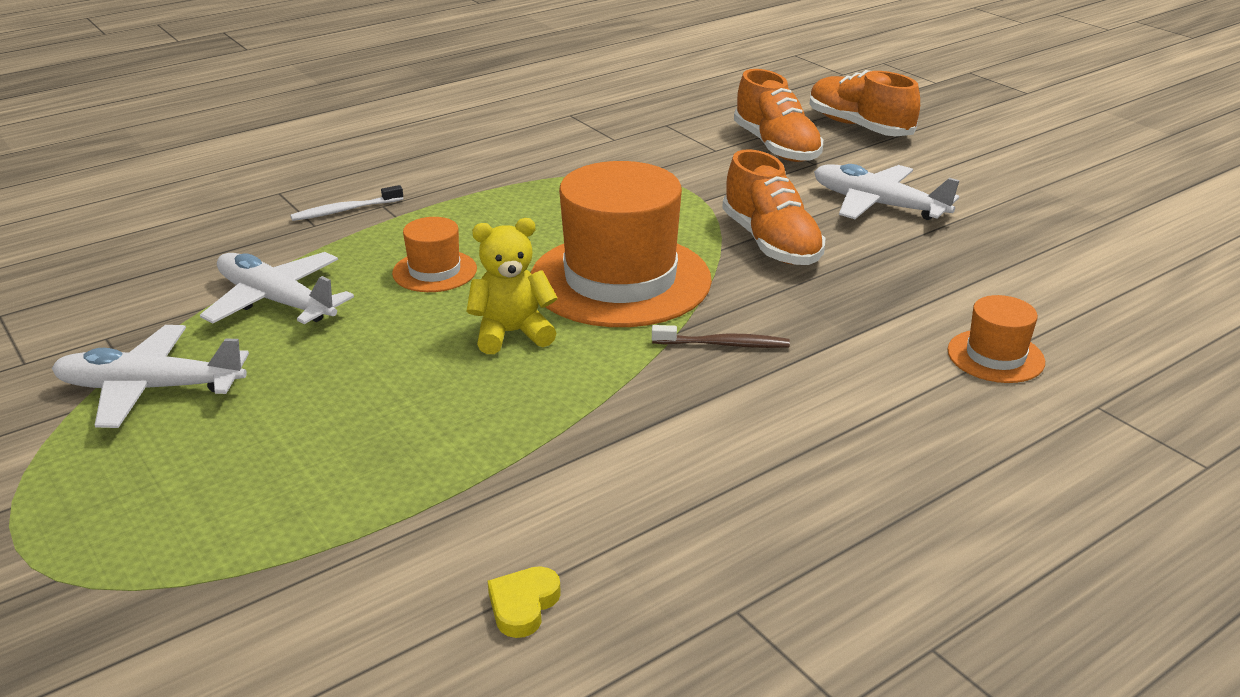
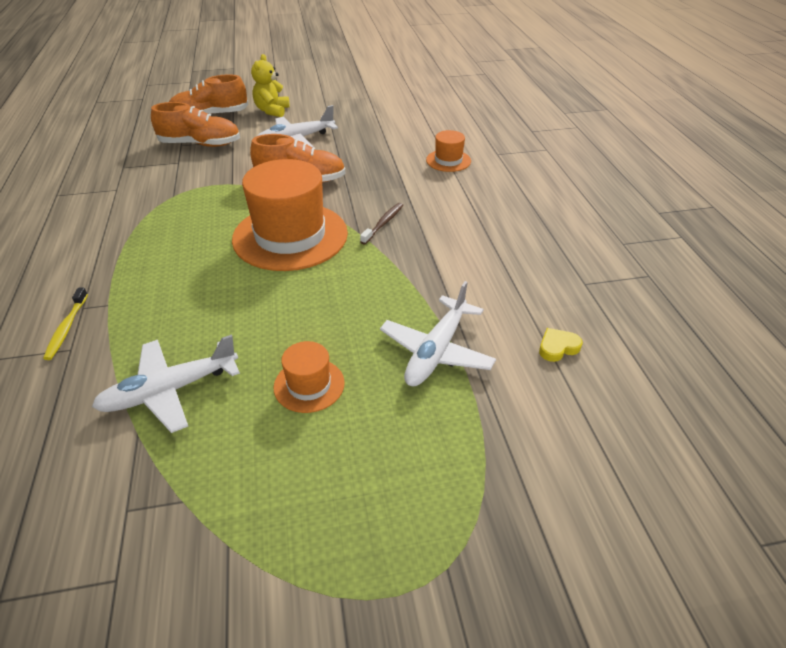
camera: 65 degrees left, 10 degrees up
(151, 389) = (235, 485): white plane -> white plane (437, 351)
(345, 210) = (67, 328): white toothbrush -> yellow toothbrush
(434, 271) = (207, 304): orange hat -> orange hat (309, 385)
(512, 333) = (312, 290): yellow teddy bear -> yellow teddy bear (272, 111)
(523, 605) = (557, 347): yellow heart -> yellow heart turned 105 degrees clockwise

